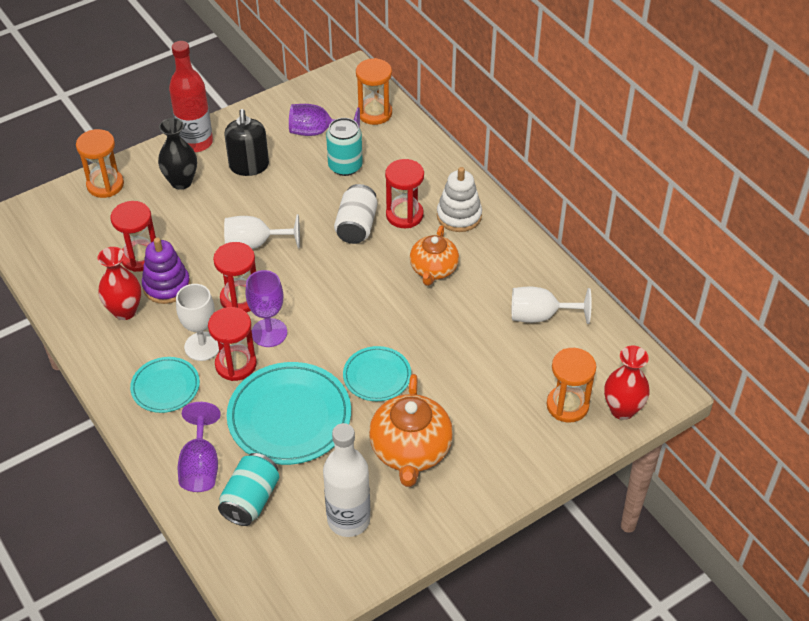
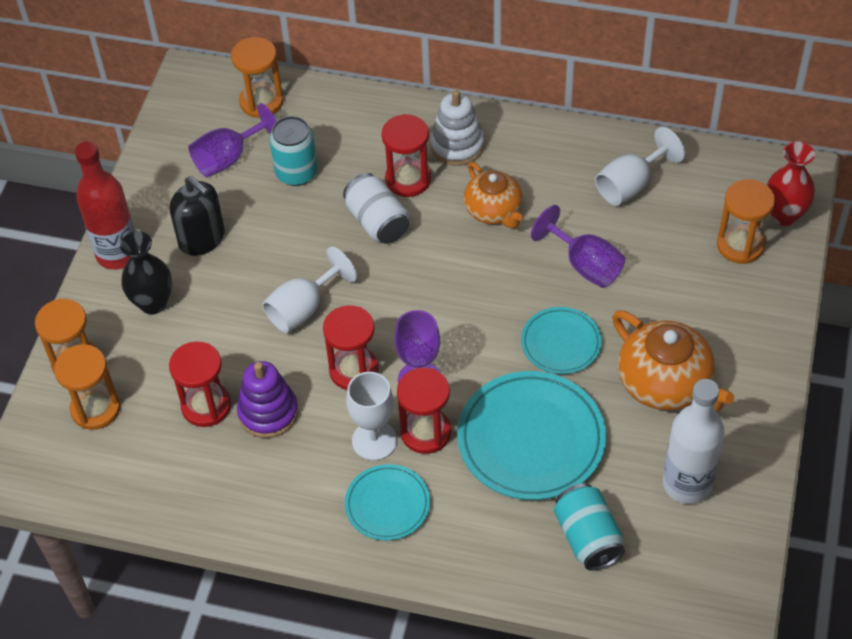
camera: 40 degrees left, 5 degrees up
(85, 216) = (96, 408): none -> orange hourglass
(125, 311) = (257, 467): red vase -> none
(200, 465) = (508, 546): purple goblet -> purple goblet (585, 265)

